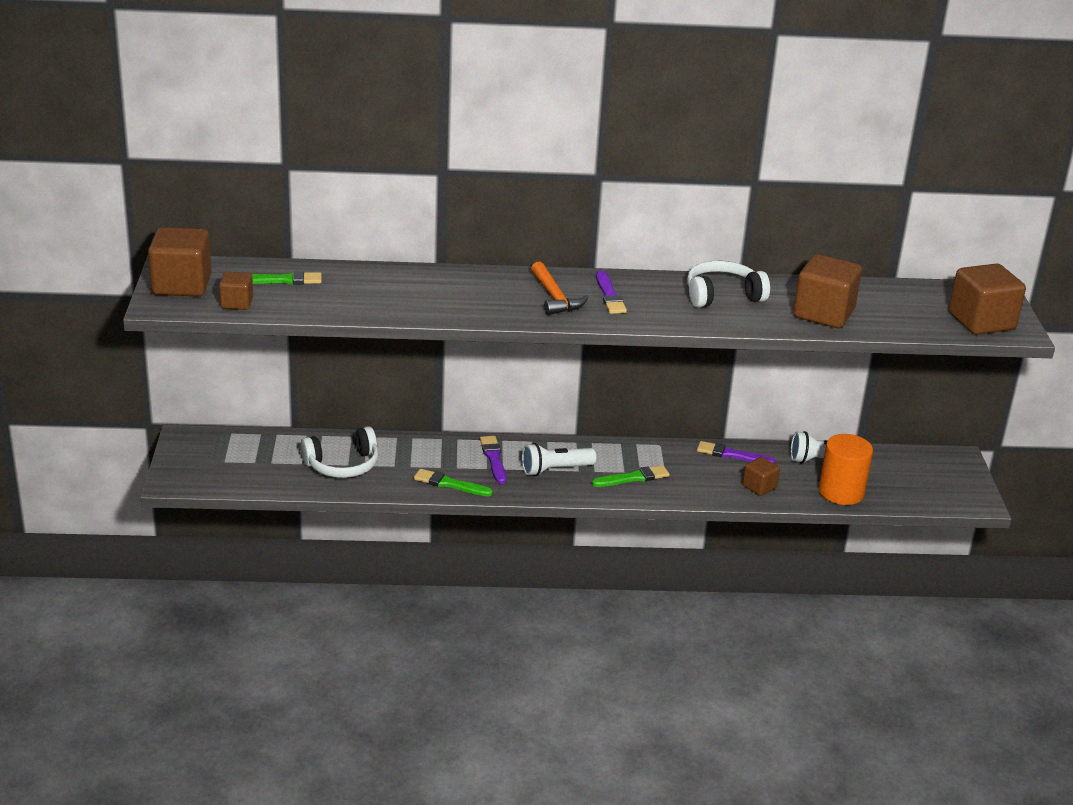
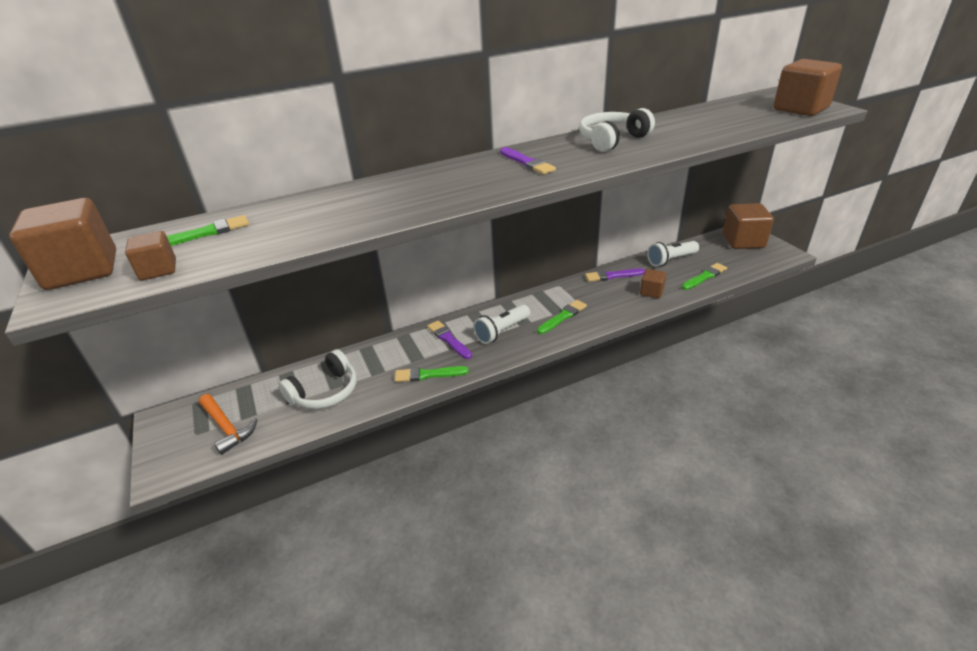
camera: 20 degrees left, 5 degrees up
(554, 297) = (483, 176): orange hammer -> orange hammer (226, 427)
(823, 314) = (697, 131): brown cube -> brown cube (743, 241)
(841, 492) = (704, 277): orange cylinder -> green brush

